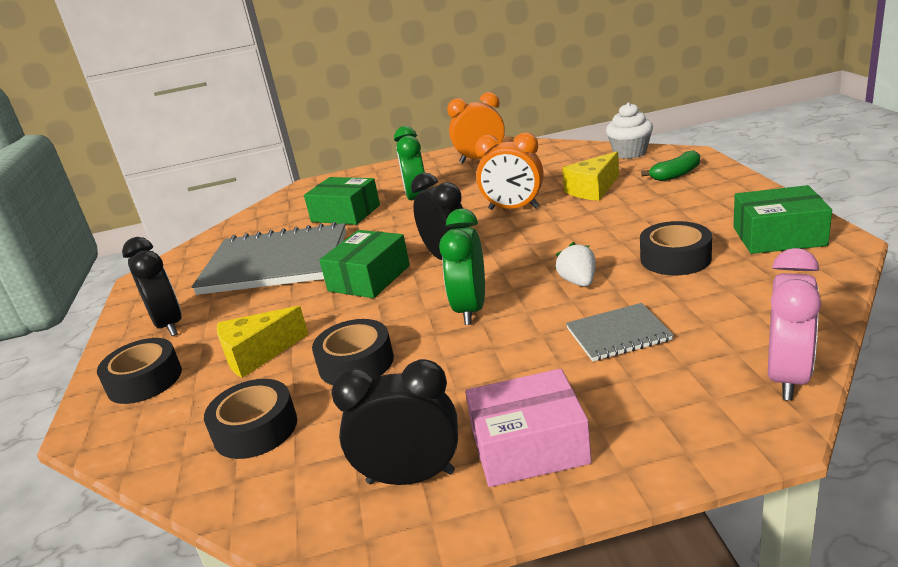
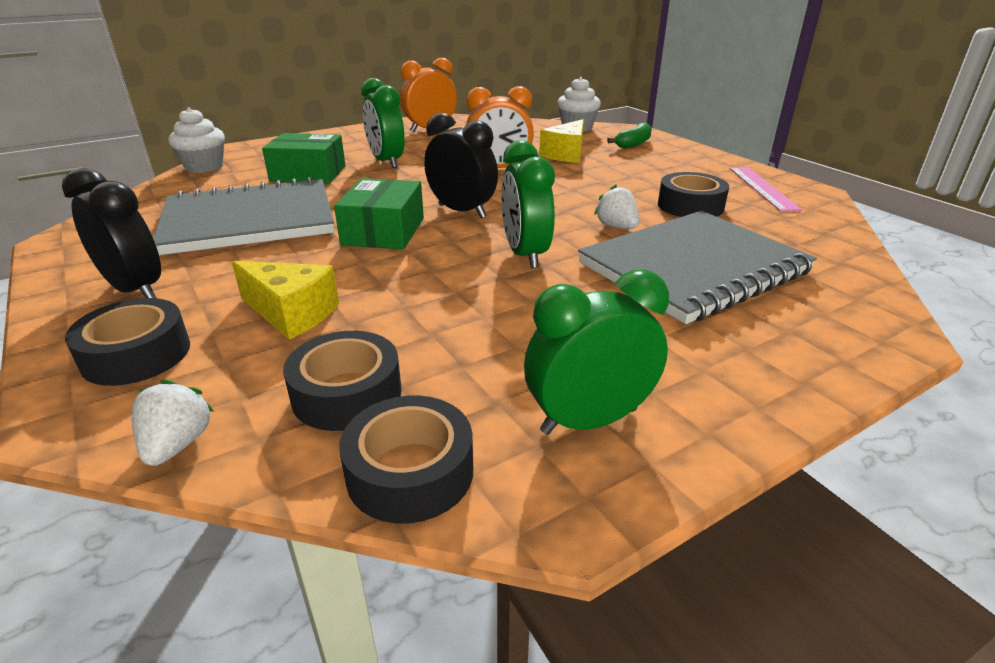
camera: 25 degrees left, 5 degrees up
(135, 454) = (177, 445): none -> white strawberry
(257, 355) = (291, 313): yellow cheese -> yellow cheese turned 105 degrees counterclockwise
(271, 205) = (204, 167): none -> white cupcake
(356, 363) = (430, 312): black tape -> black tape (410, 472)
(410, 477) = (589, 421): black clock -> green clock
(529, 446) = (693, 374): pink box -> none
(618, 334) = (693, 268): grey notebook -> grey notebook, size x2.16
(778, 236) = (762, 188): green box -> pink ruler
(787, 377) = (870, 292): pink clock -> none

